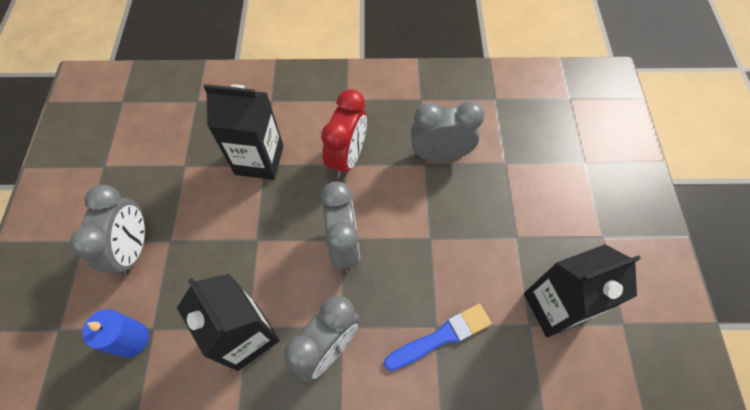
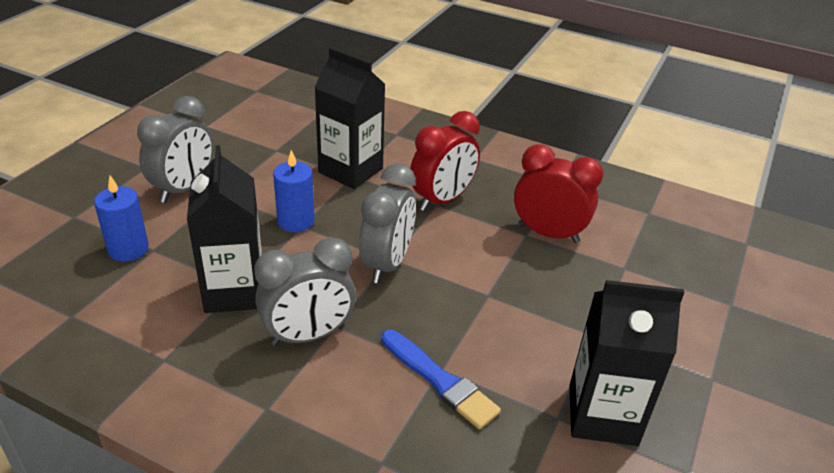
camera: 25 degrees right, 25 degrees down
(249, 238) = (296, 221): none -> blue candle
(439, 155) = (548, 233): grey clock -> red clock
(441, 337) = (439, 381): blue brush -> blue brush turned 45 degrees clockwise

